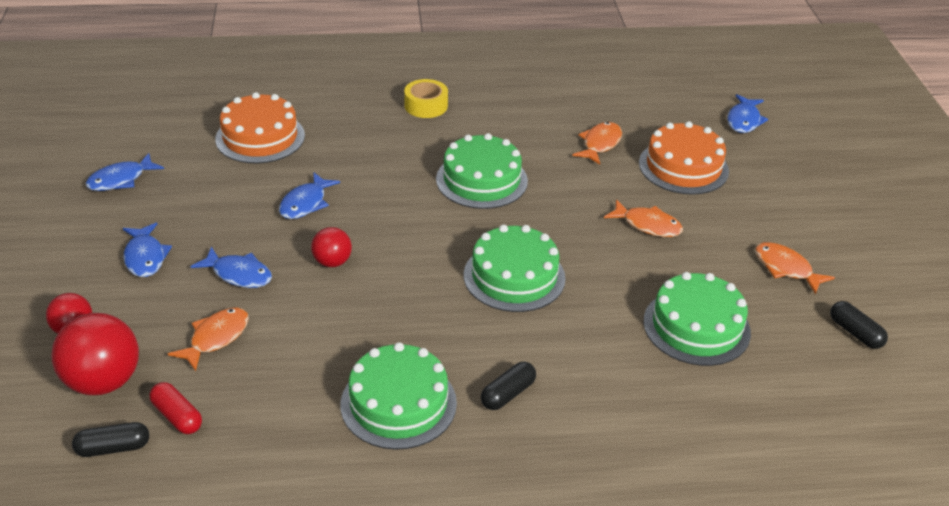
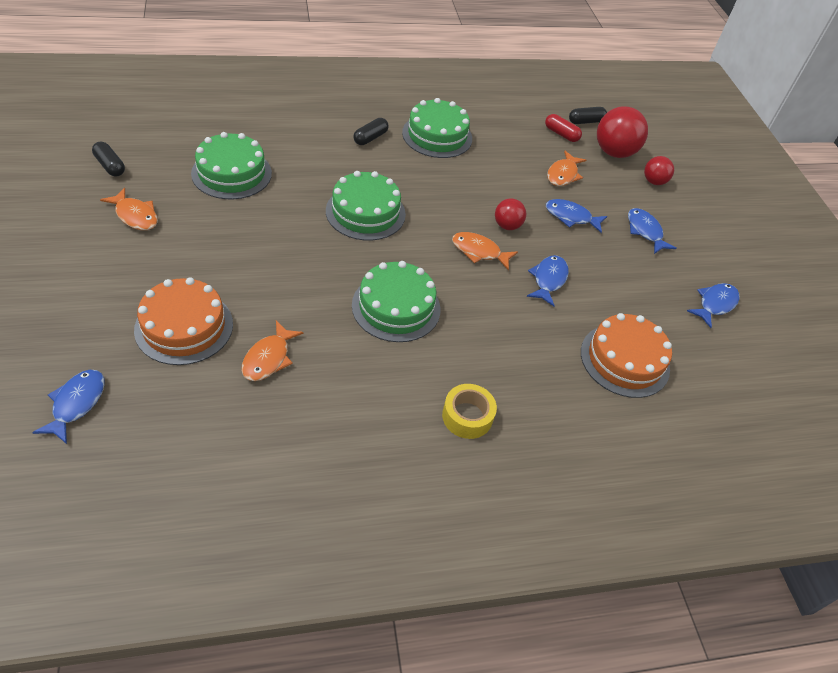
camera: 170 degrees right, 10 degrees up
(647, 225) = (244, 257): orange fish -> orange fish (479, 251)

